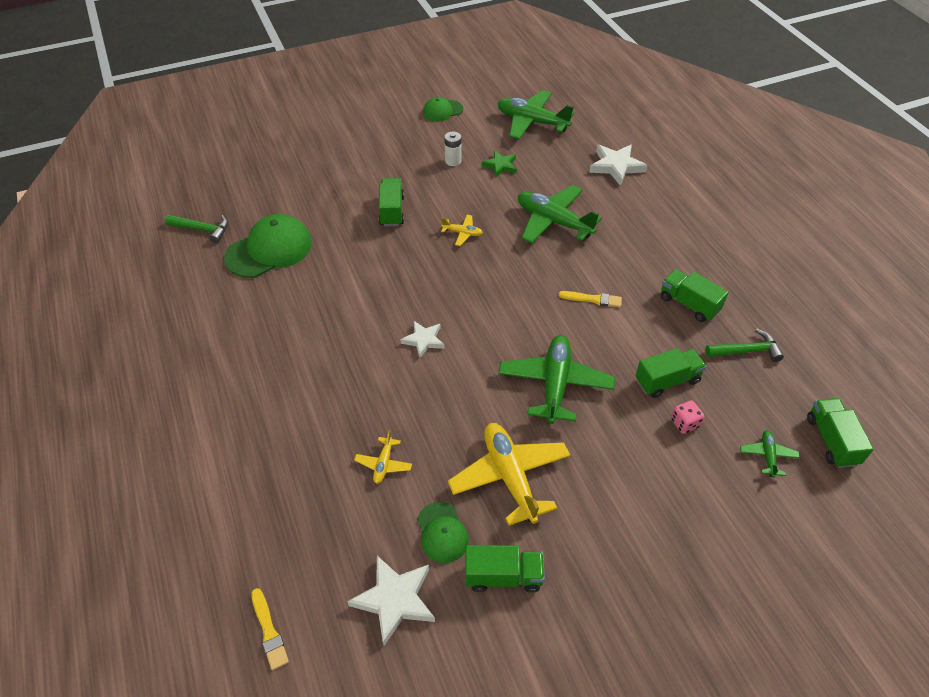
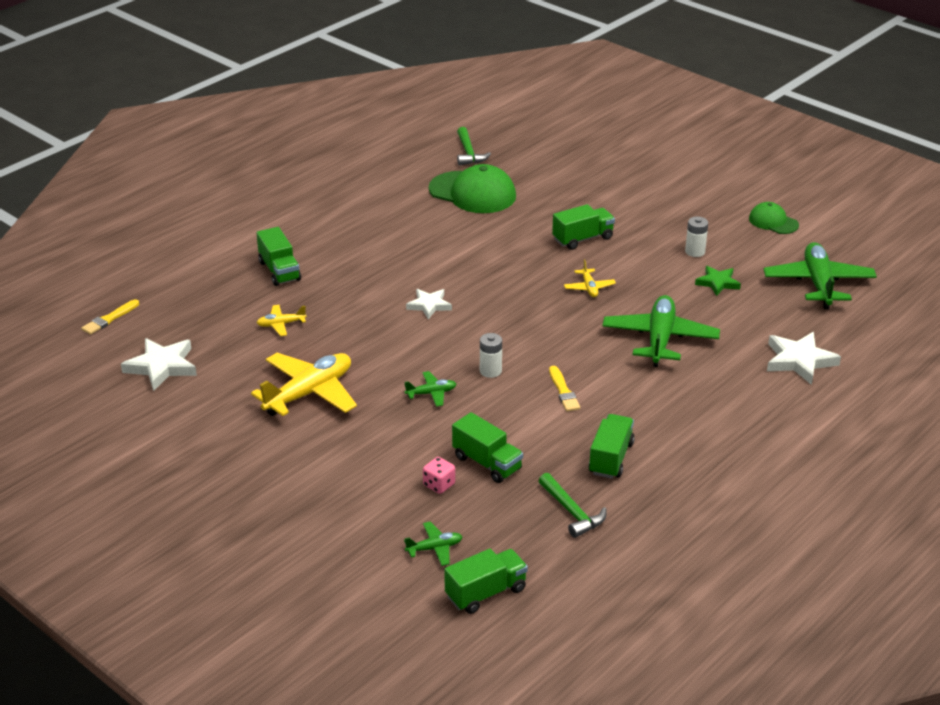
camera: 65 degrees right, 15 degrees down
(442, 532) = (233, 372): green cap -> none
(503, 576) = (210, 414): green truck -> green truck (279, 271)
(543, 334) = (490, 371): none -> white battery
(555, 384) = (431, 393): green plane -> green plane, size x0.47

